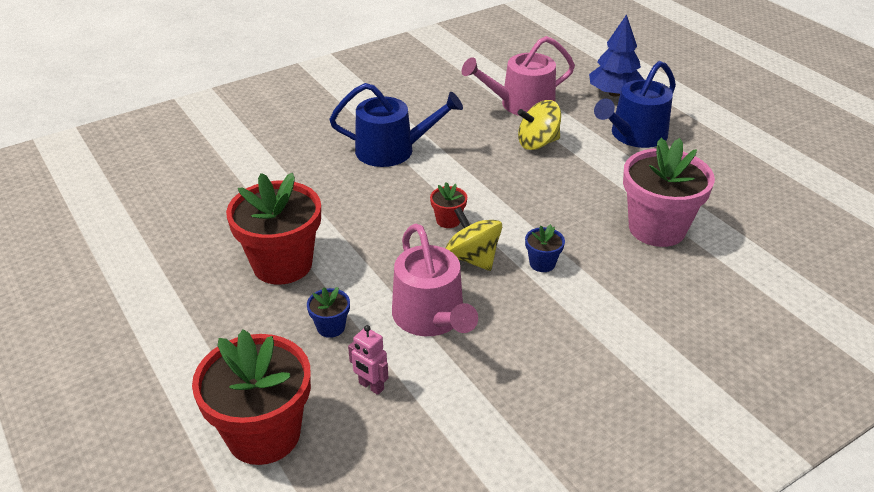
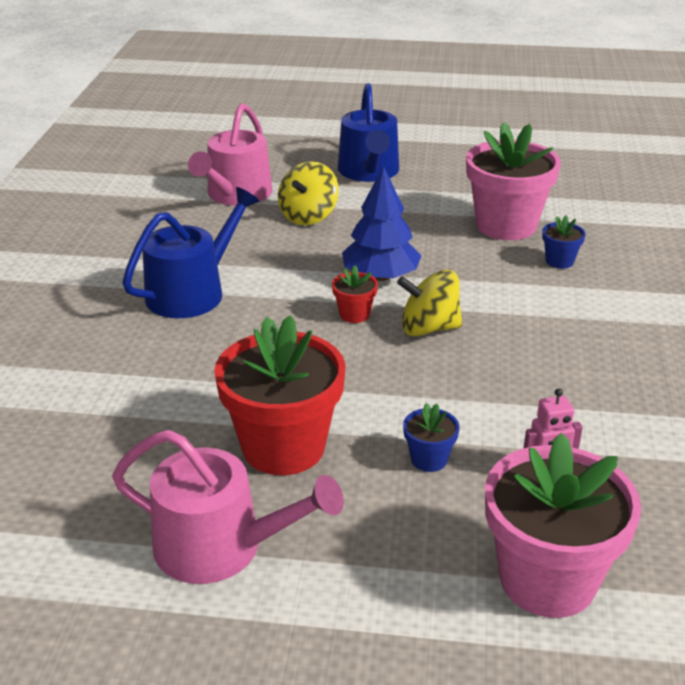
camera: 50 degrees left, 5 degrees down
(264, 434) = (547, 580): red flower pot -> pink flower pot
(431, 318) = (486, 391): pink watering can -> pink watering can (221, 547)
(542, 263) = (482, 297): blue flower pot -> blue flower pot (559, 261)
(614, 93) = (295, 150): blue tree -> blue tree (380, 276)

